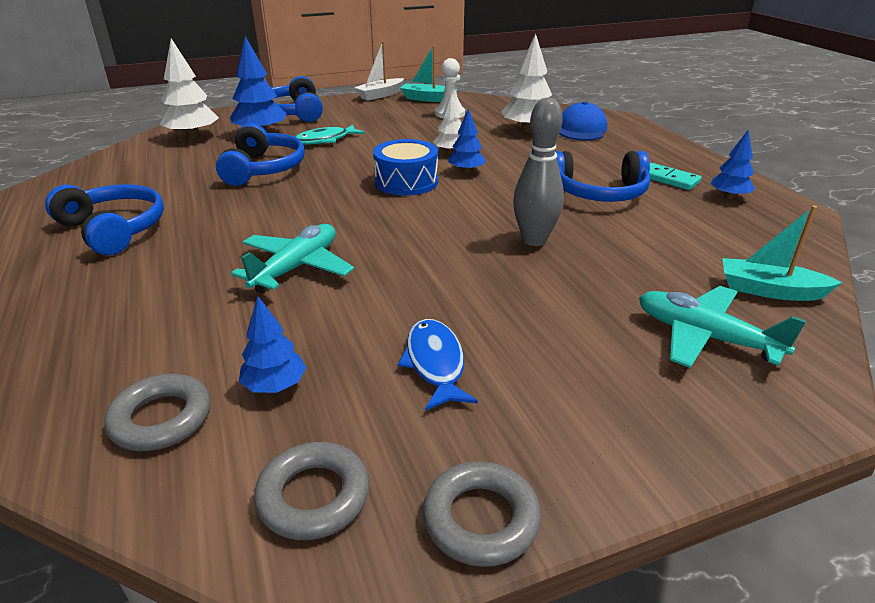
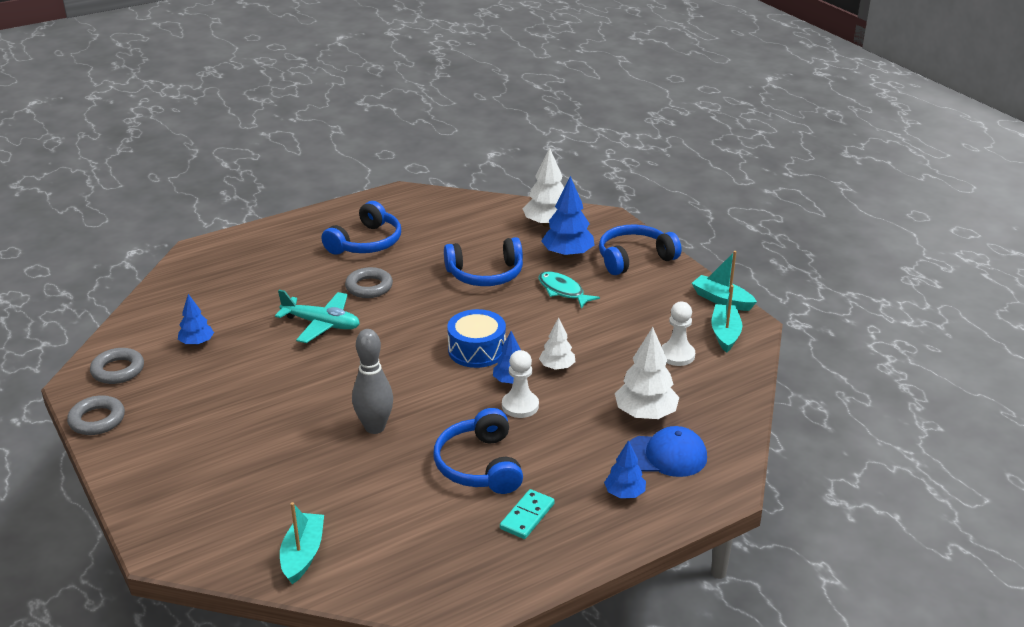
camera: 80 degrees right, 0 degrees up
(161, 419) = (174, 316): grey ring -> grey ring (369, 287)
(380, 95) = (722, 300): white boat -> turquoise boat
(435, 363) = (214, 394): blue fish -> none
(507, 170) = (520, 406): none -> white pawn
(705, 337) = (239, 509): turquoise plane -> none
(729, 196) = (490, 557): blue tree -> blue tree (624, 493)

